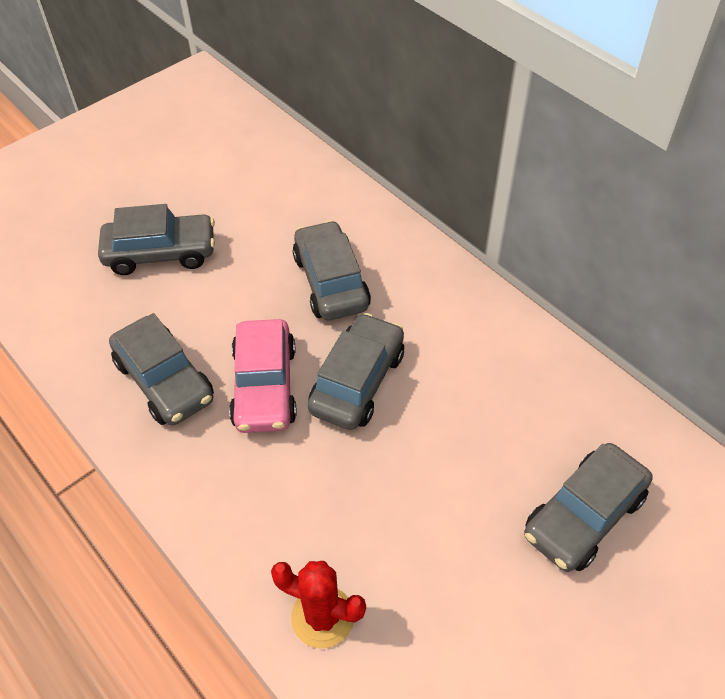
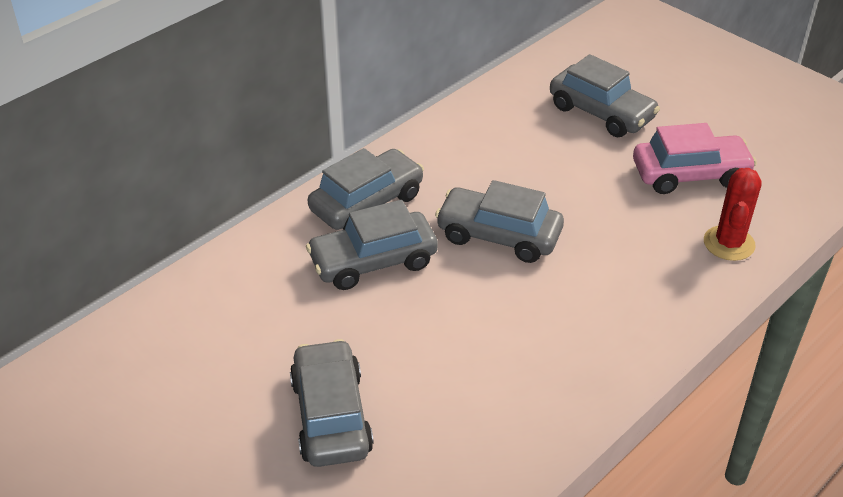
camera: 95 degrees left, 10 degrees down
(164, 381) = (521, 380): grey car -> grey car (367, 203)
(264, 386) = (515, 300): pink car -> pink car (690, 174)

